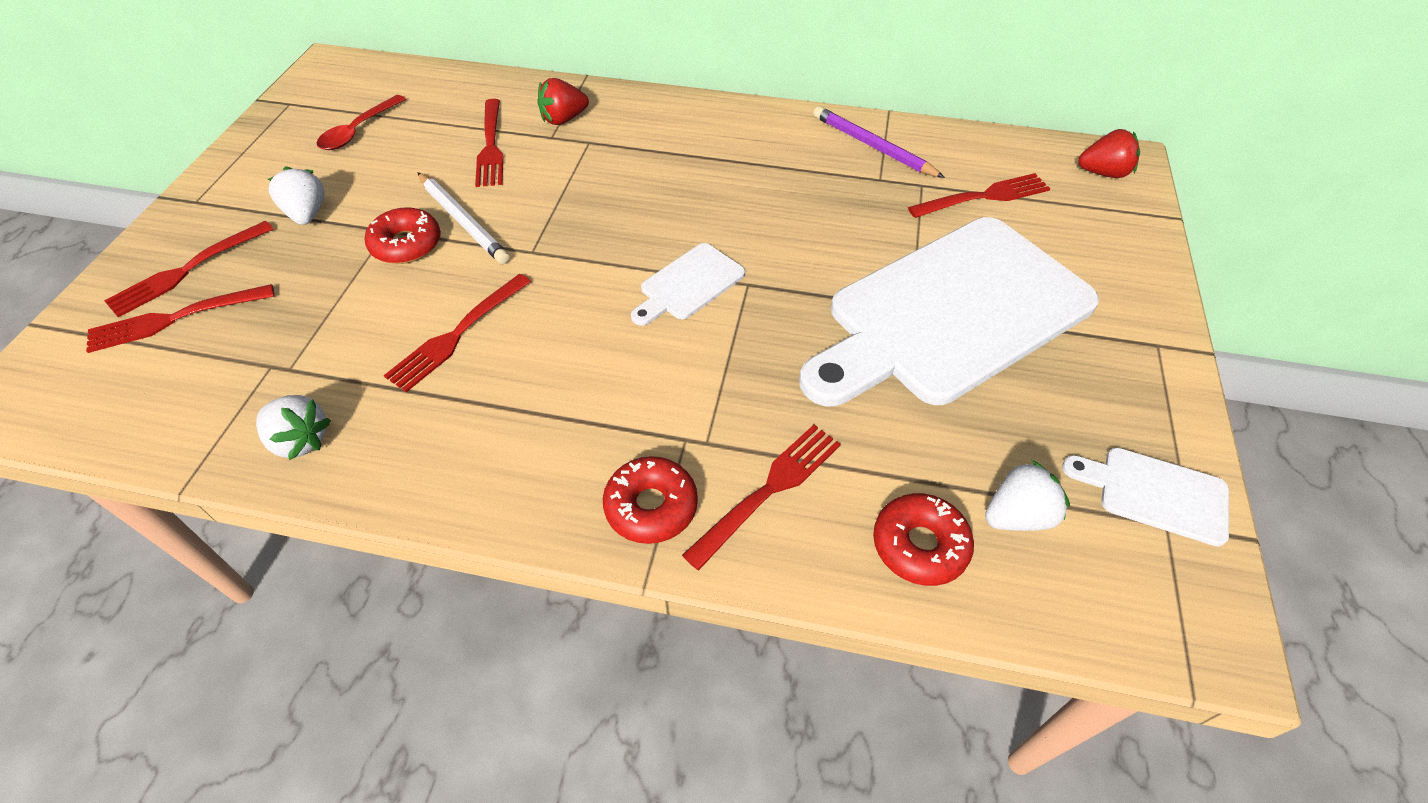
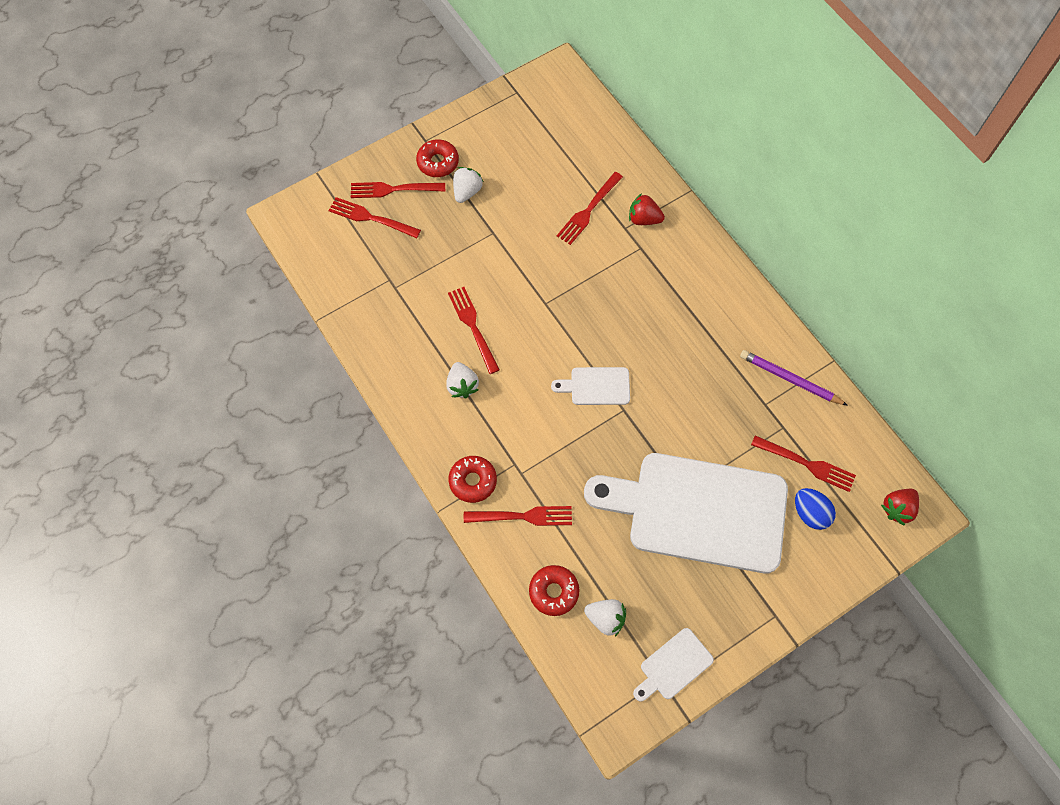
camera: 45 degrees right, 15 degrees up
(300, 440) = (374, 331): white strawberry -> white strawberry (462, 385)
(358, 131) = (534, 144): red spoon -> none
(406, 244) = (494, 251): red donut -> red donut (438, 162)
(457, 334) = (473, 327): red fork -> red fork turned 75 degrees clockwise
(463, 221) = (531, 256): white pencil -> none
(873, 146) = (790, 379): purple pencil -> purple pencil turned 60 degrees counterclockwise
(1046, 232) = (810, 513): none -> blue egg
(1103, 173) = (897, 509): red strawberry -> red strawberry turned 90 degrees clockwise
(1155, 493) = (673, 666): white cutting board -> white cutting board turned 105 degrees counterclockwise

